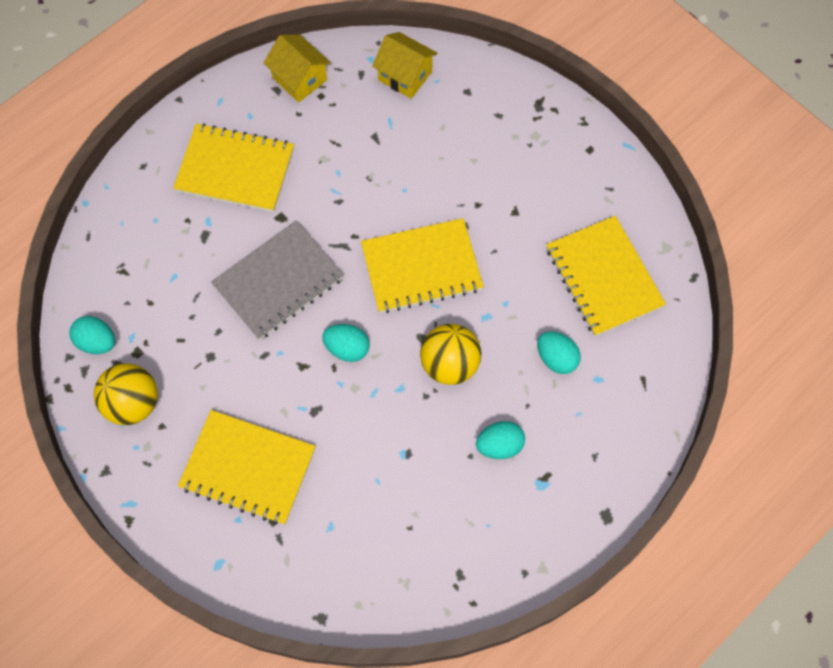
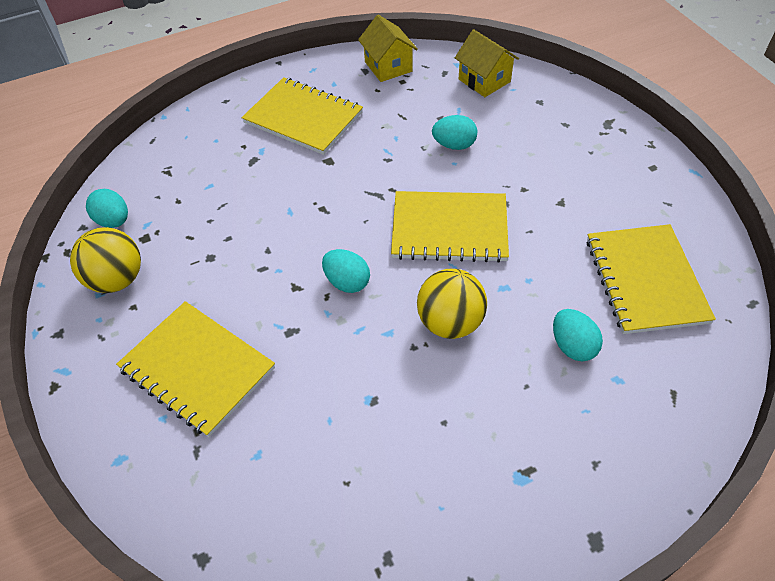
camera: 20 degrees right, 15 degrees down
(279, 281) = (304, 210): grey notebook -> none
(499, 445) = (481, 420): turquoise egg -> turquoise egg (454, 145)

